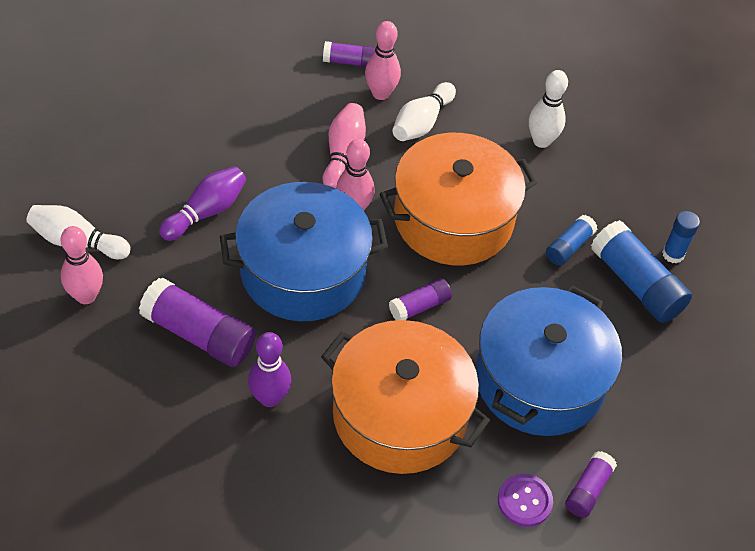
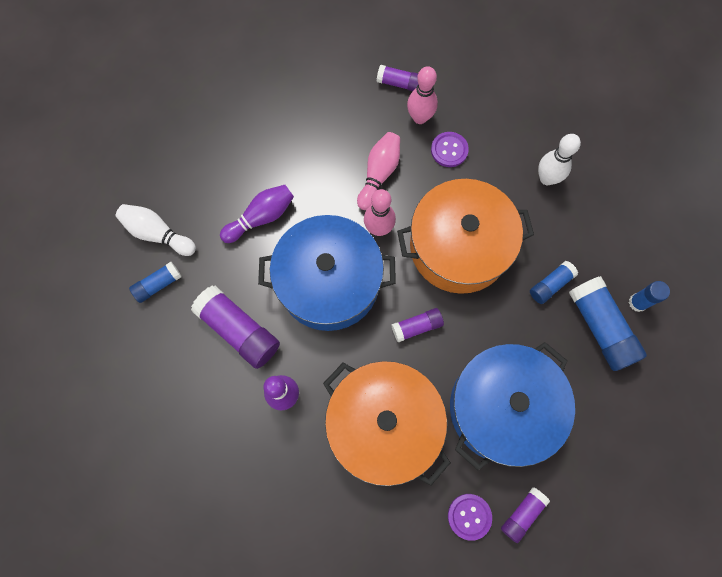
camera: 15 degrees right, 20 degrees up
(86, 296) = (158, 284): pink bowling pin -> blue glue stick
(422, 123) = (449, 150): white bowling pin -> purple button

